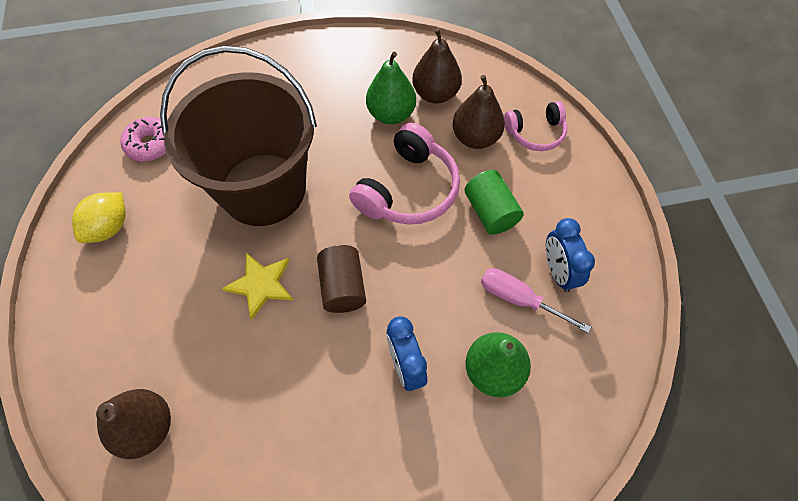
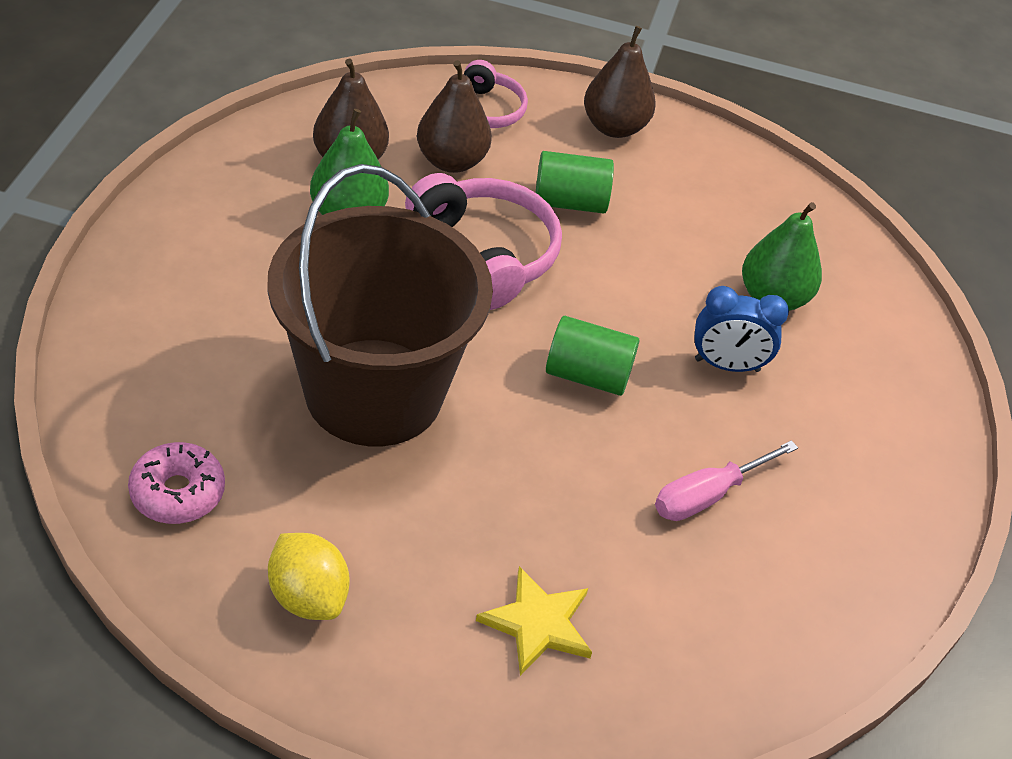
camera: 70 degrees left, 15 degrees down
(147, 428) = (675, 649): brown pear -> brown pear (614, 127)
(261, 285) = (532, 453): yellow star -> yellow star (538, 623)
(343, 287) = (587, 375): brown cylinder -> green cylinder
(519, 299) = (699, 236): pink screwdriver -> pink screwdriver (708, 495)
(558, 272) = (684, 191): blue clock -> none

